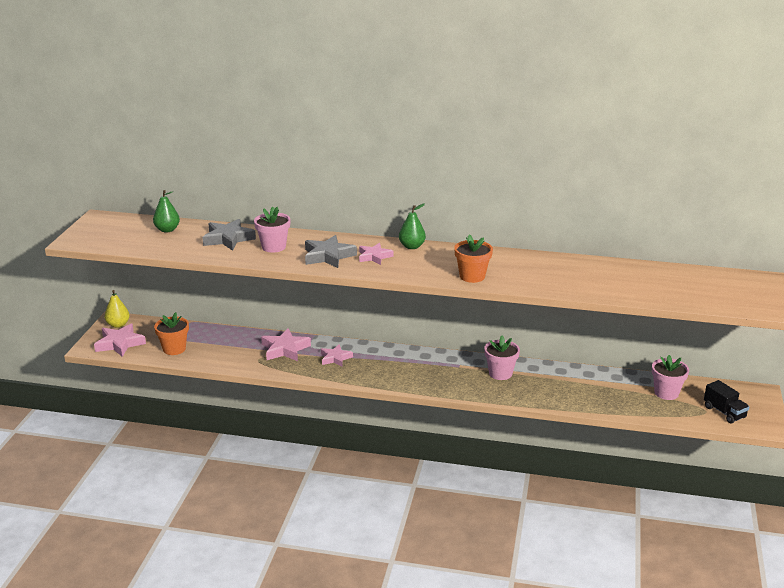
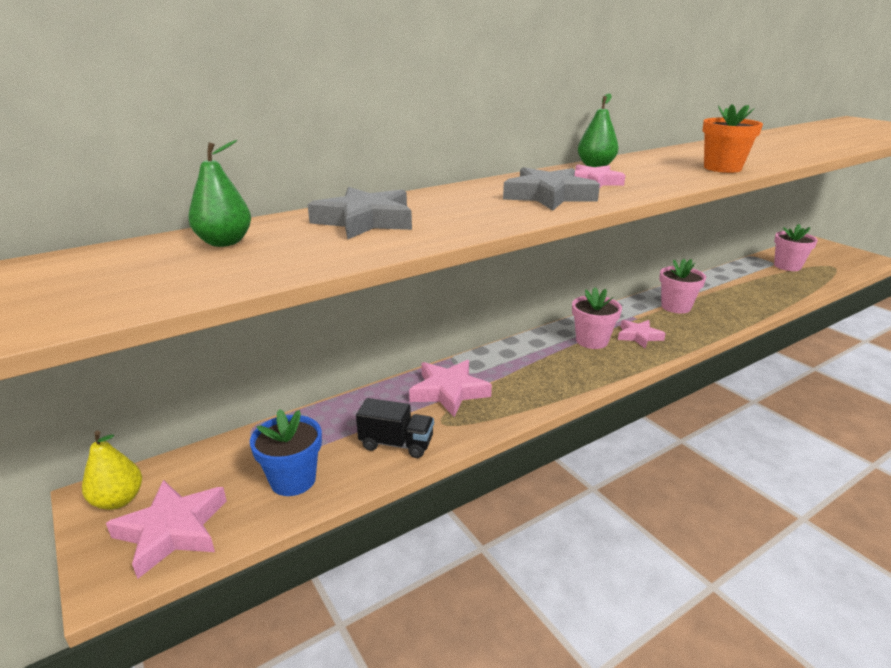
camera: 45 degrees left, 0 degrees up
(174, 349) = (293, 480): orange flower pot -> blue flower pot
(273, 247) = (457, 209): pink flower pot -> pink flower pot (592, 341)
(335, 358) = (522, 370): pink star -> pink star (638, 336)
(724, 412) = (839, 262): black truck -> black truck (396, 444)

